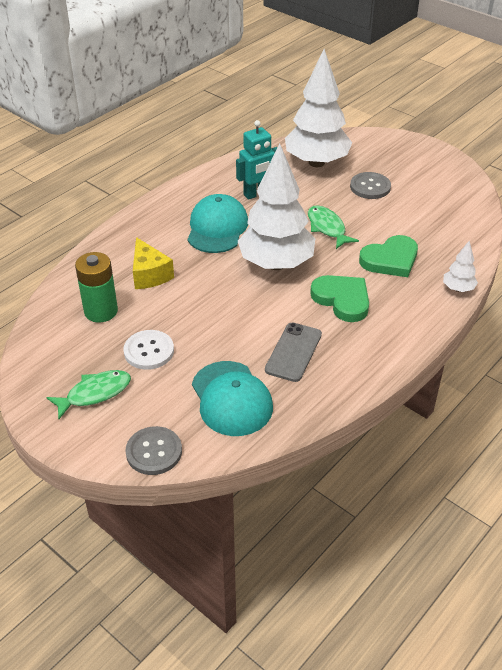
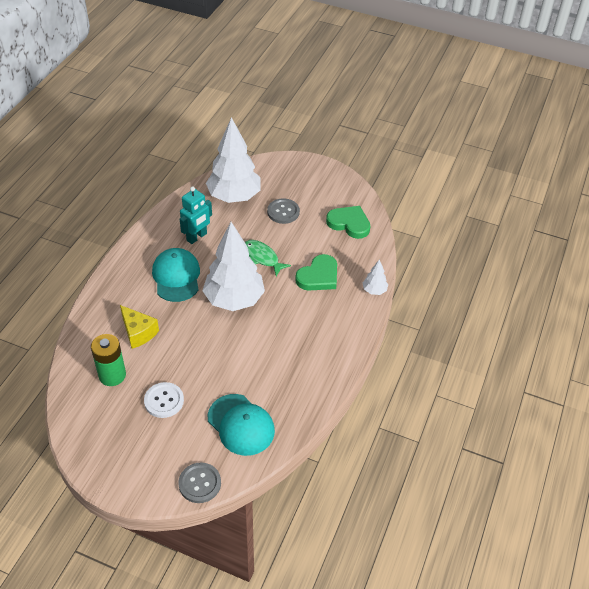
camera: 20 degrees left, 5 degrees up
(95, 393) = (136, 448): green fish -> none
(293, 352) = (273, 374): grey phone -> none
(342, 299) = (294, 320): green heart -> green heart (349, 223)

